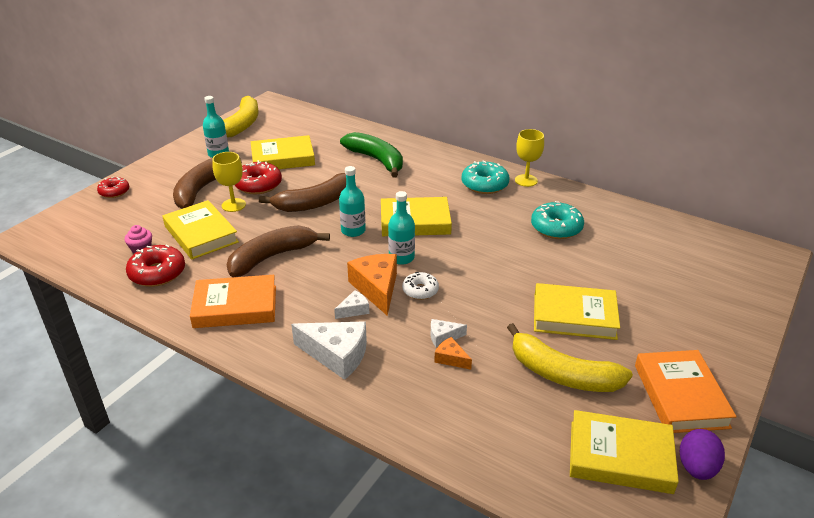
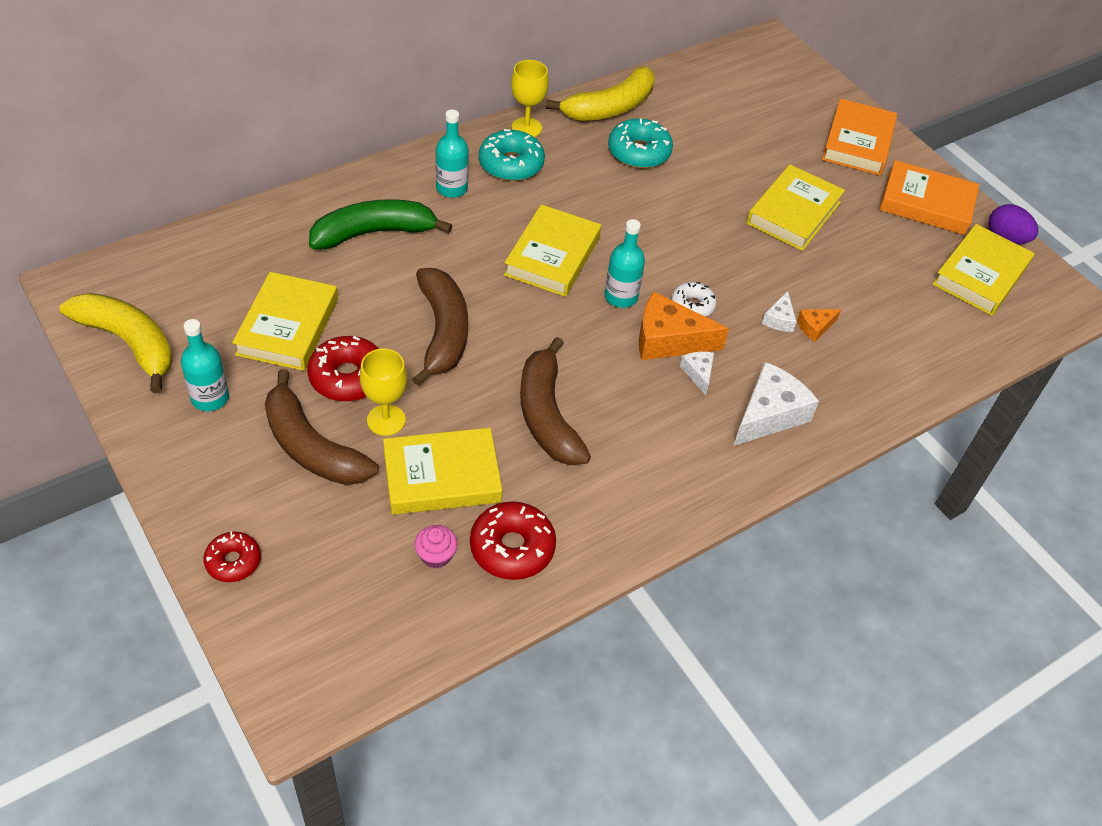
camera: 70 degrees left, 15 degrees up
(235, 306) = (635, 481): orange book -> orange book (858, 143)
(353, 230) = (536, 318): turquoise bottle -> turquoise bottle (452, 188)
(562, 374) = (870, 261): yellow banana -> yellow banana (609, 107)

